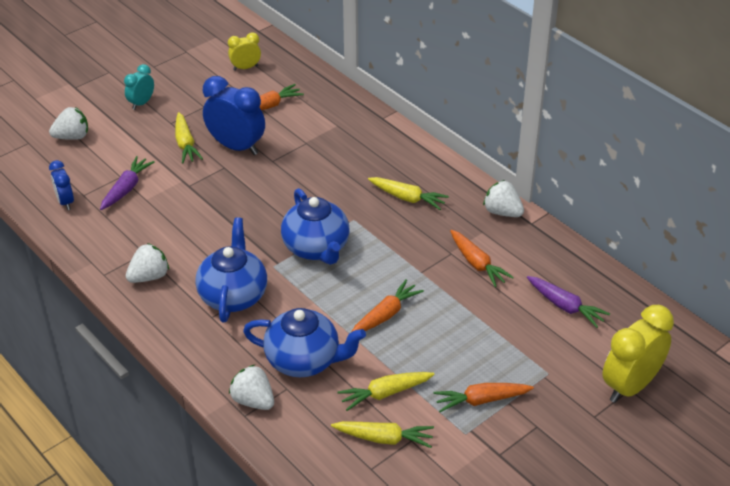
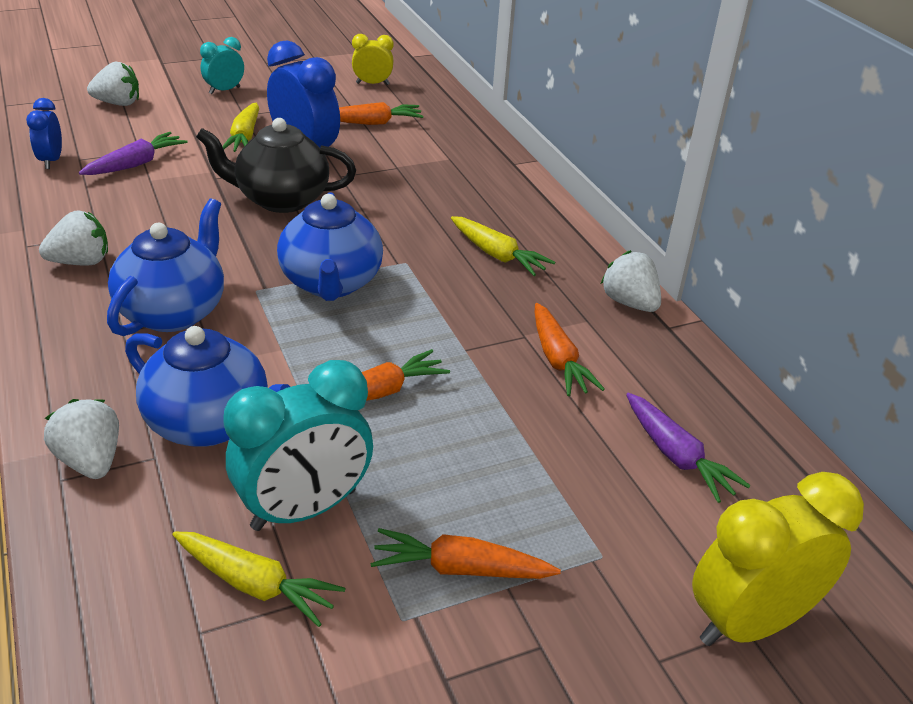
camera: 15 degrees right, 5 degrees down
(245, 192) = (281, 199): none -> black teapot
(385, 393) = (304, 510): yellow carrot -> turquoise clock

